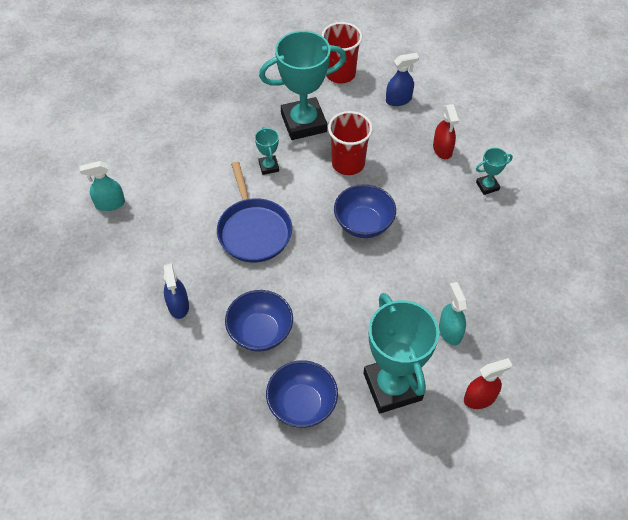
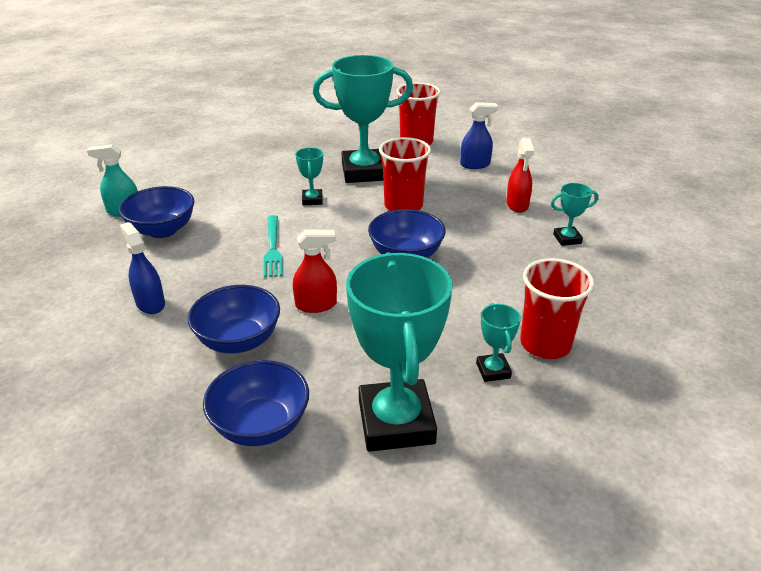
camera: 10 degrees right, 20 degrees down
(153, 222) = (162, 230): none -> blue bowl
(178, 305) = (150, 303): blue spray bottle -> blue spray bottle turned 150 degrees clockwise
(254, 230) = (272, 248): blue pan -> turquoise fork
(450, 331) = (493, 370): turquoise spray bottle -> turquoise trophy
(480, 398) = (523, 454): red spray bottle -> red spray bottle (316, 305)
(483, 301) = (545, 344): none -> red cup

